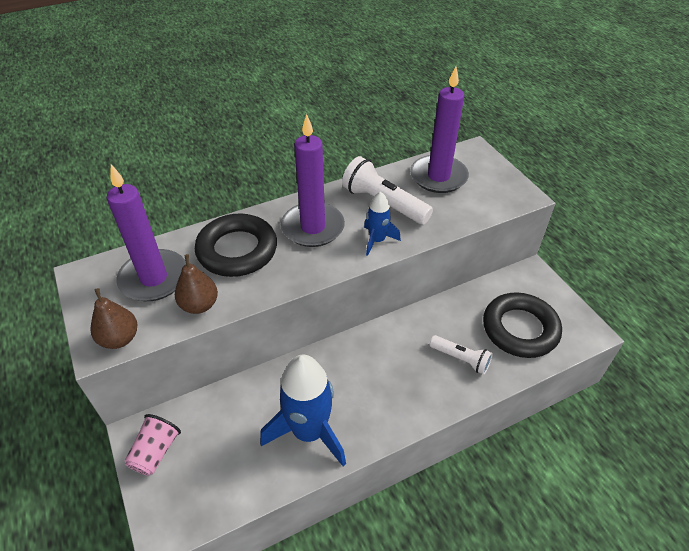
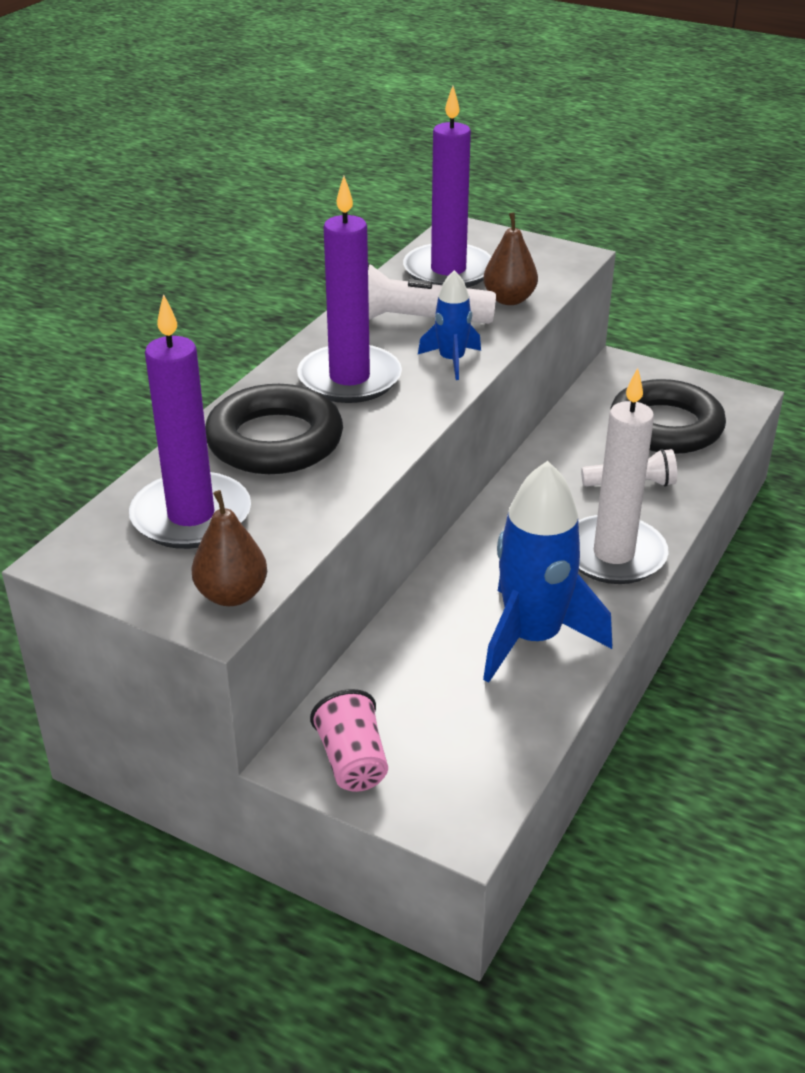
camera: 35 degrees left, 10 degrees down
(199, 305) = (300, 515): brown pear -> brown pear (509, 299)
(404, 402) = (613, 554): none -> white candle

